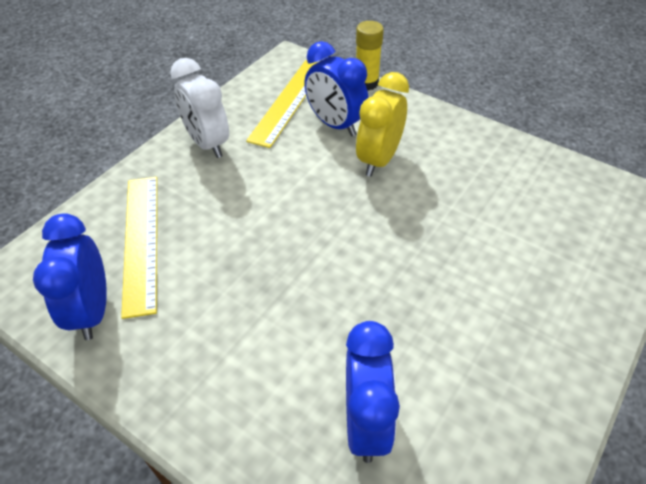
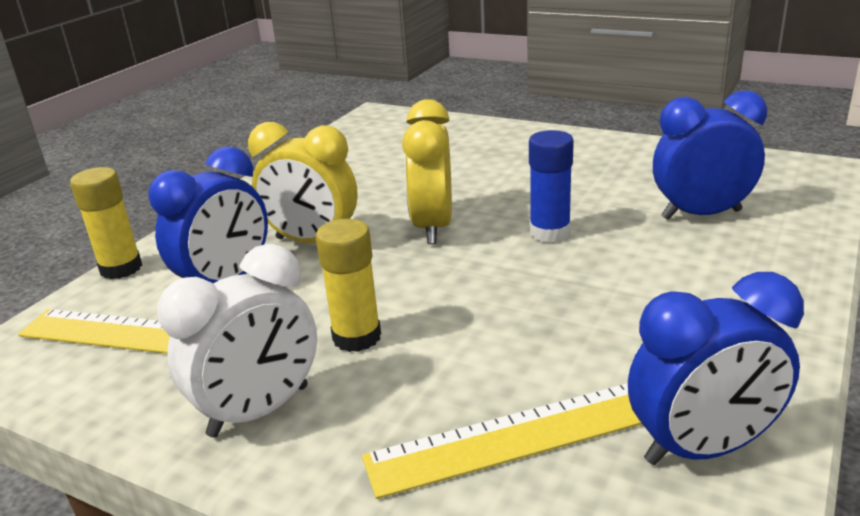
camera: 95 degrees left, 20 degrees down
(256, 178) = (357, 337): none -> yellow glue stick
(359, 295) = (550, 232): none -> blue glue stick
(386, 224) = (433, 227): none -> yellow clock

